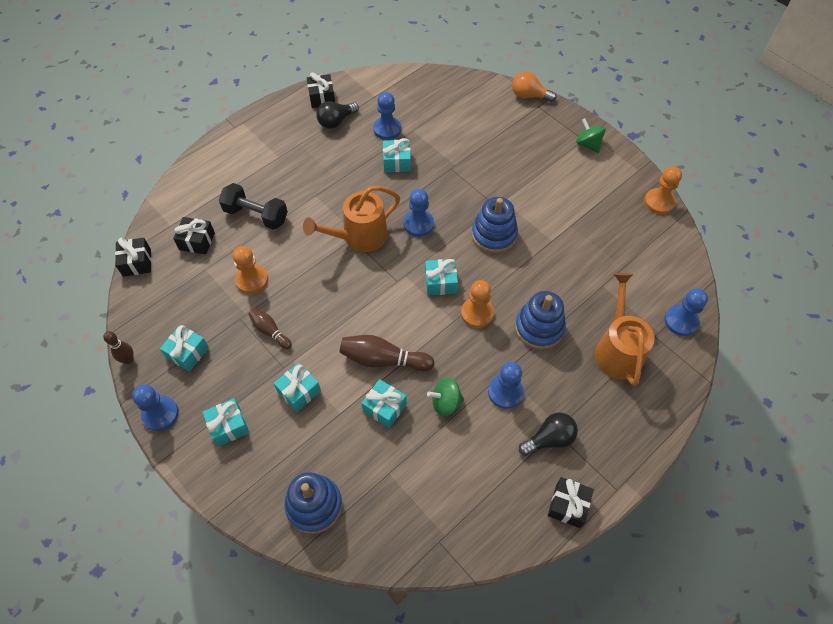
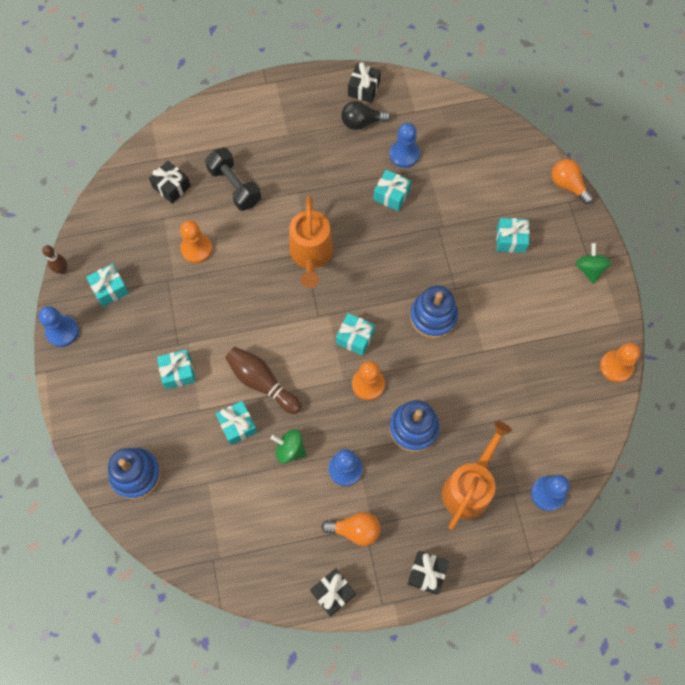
camera: 30 degrees right, 10 degrees up
(137, 262) = (113, 182): black gift -> black gift (427, 573)
(228, 426) = (108, 371): turquoise gift -> turquoise gift (510, 239)
(270, 331) = (185, 305): brown bowling pin -> none
(359, 237) = (311, 255): orange watering can -> orange watering can turned 90 degrees counterclockwise
(418, 224) = (371, 269): blue pawn -> none
(549, 439) = (355, 530): black light bulb -> orange light bulb

